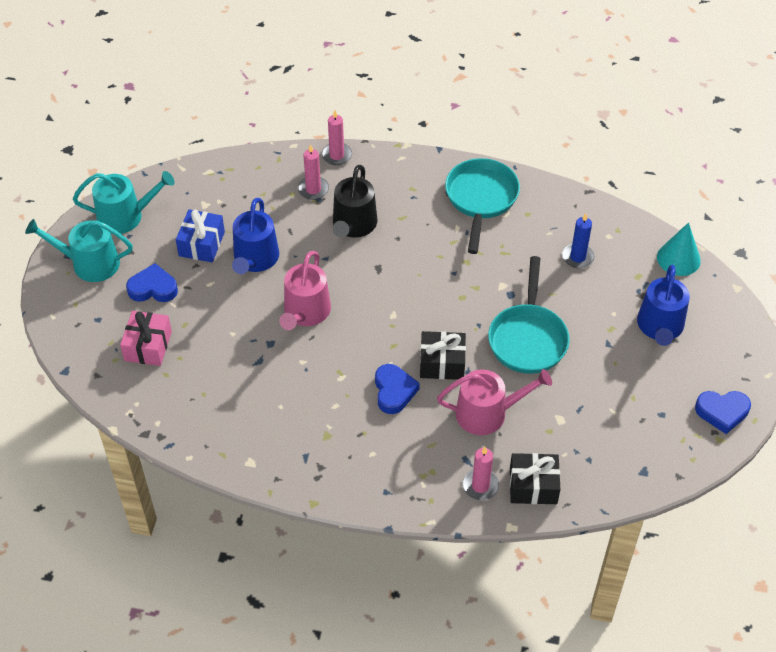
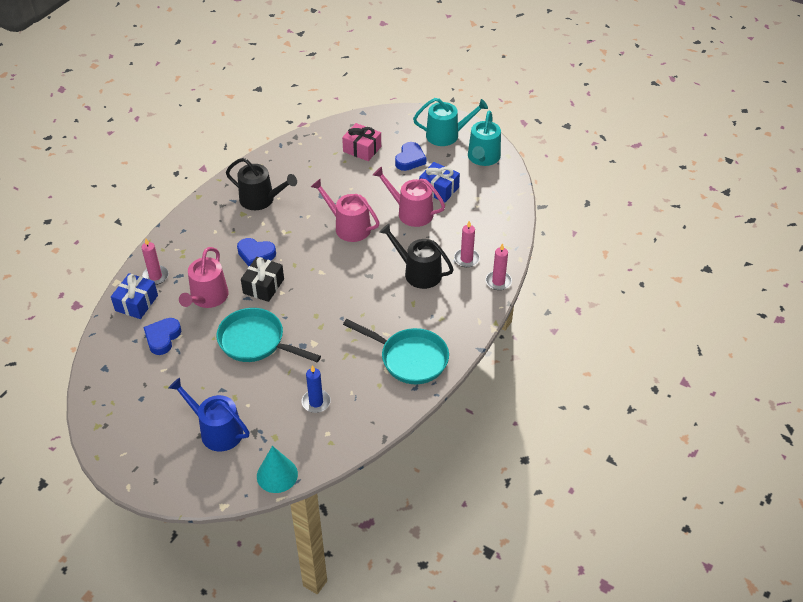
camera: 110 degrees right, 5 degrees down
(89, 263) = (447, 135): turquoise watering can -> turquoise watering can turned 60 degrees clockwise
(255, 259) = (411, 212): blue watering can -> pink watering can
(291, 424) = (261, 199): none -> black watering can
(533, 486) = (136, 303): black gift -> blue gift
(722, 412) = (117, 438): blue heart -> blue heart (162, 338)

